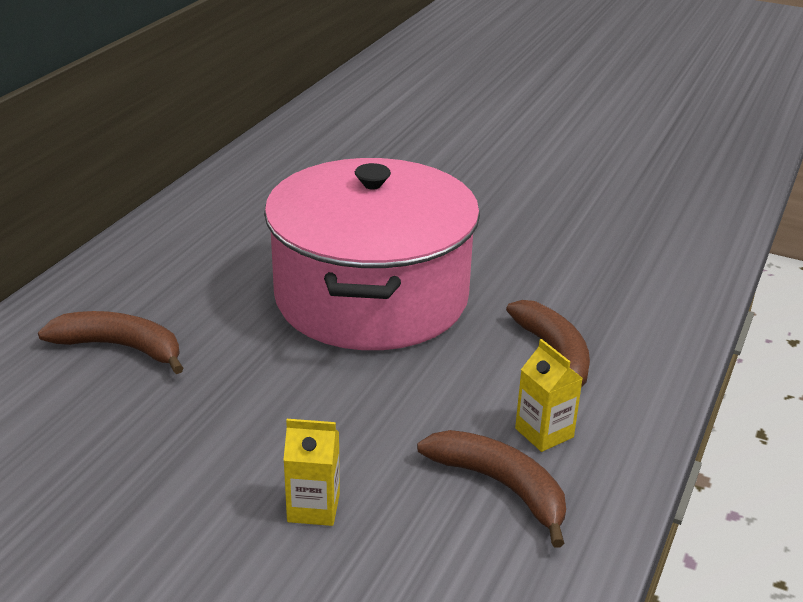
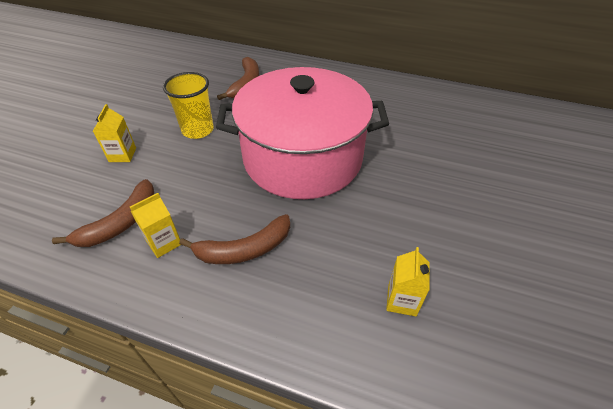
camera: 85 degrees right, 15 degrees up
(260, 408) = (197, 130): none -> yellow cup
(621, 253) = (402, 300): none -> yellow carton

